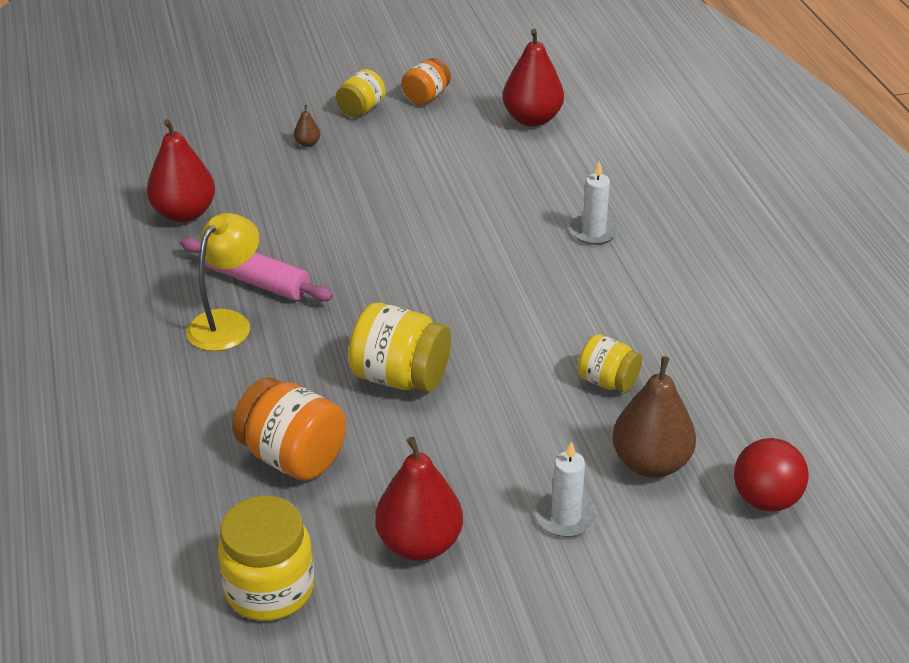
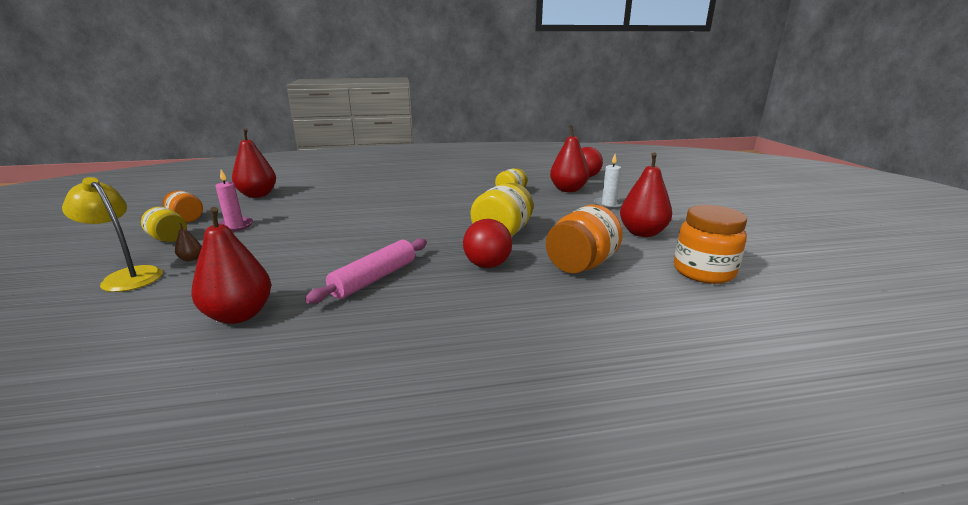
camera: 85 degrees left, 15 degrees down
(227, 322) = (425, 290): yellow lamp -> yellow lamp (127, 276)
(269, 589) = (703, 272): yellow jar -> orange jar
(292, 367) = (487, 265): none -> red ball
(406, 140) = (235, 226): none -> pink candle
(593, 232) = (386, 189): white candle -> none
(651, 463) = (568, 190): brown pear -> red pear

